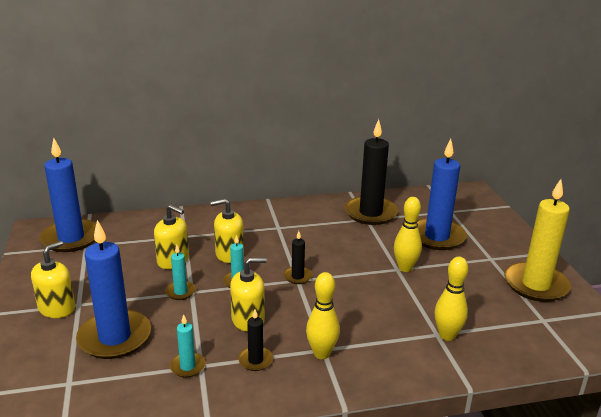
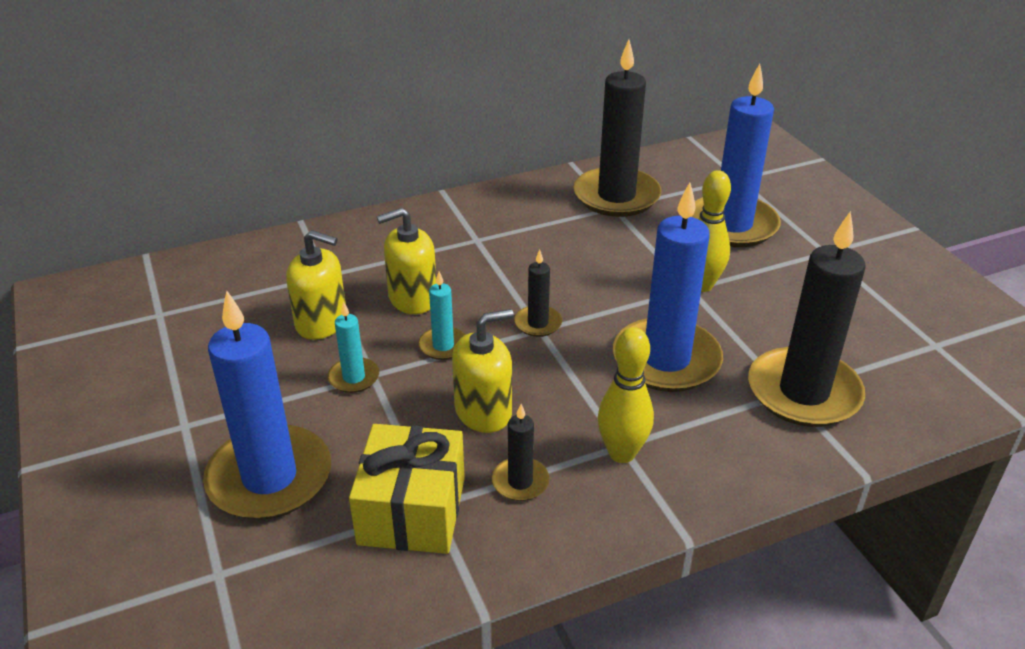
camera: 10 degrees left, 10 degrees up
(57, 308) = (148, 438): yellow soap dispenser -> none
(71, 238) = (128, 304): blue candle -> blue candle (666, 360)
(187, 366) = (412, 510): turquoise candle -> yellow gift
(447, 335) = (803, 392): yellow bowling pin -> black candle
(535, 285) = (906, 287): yellow candle -> none

